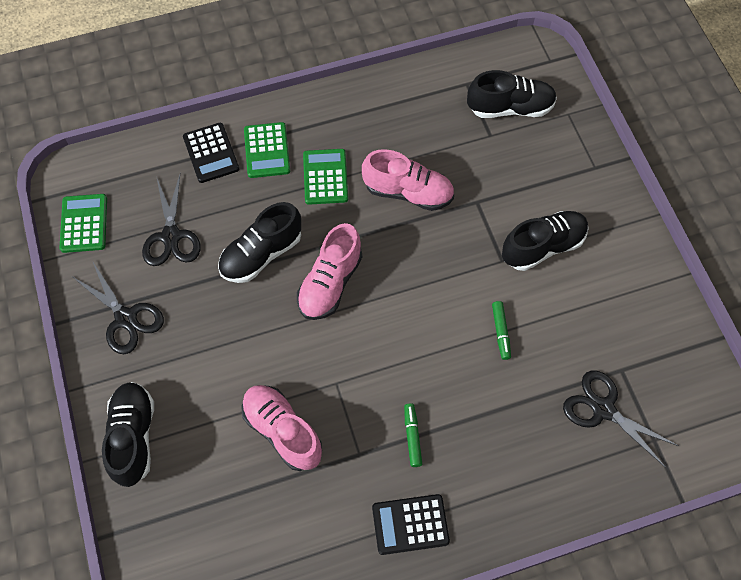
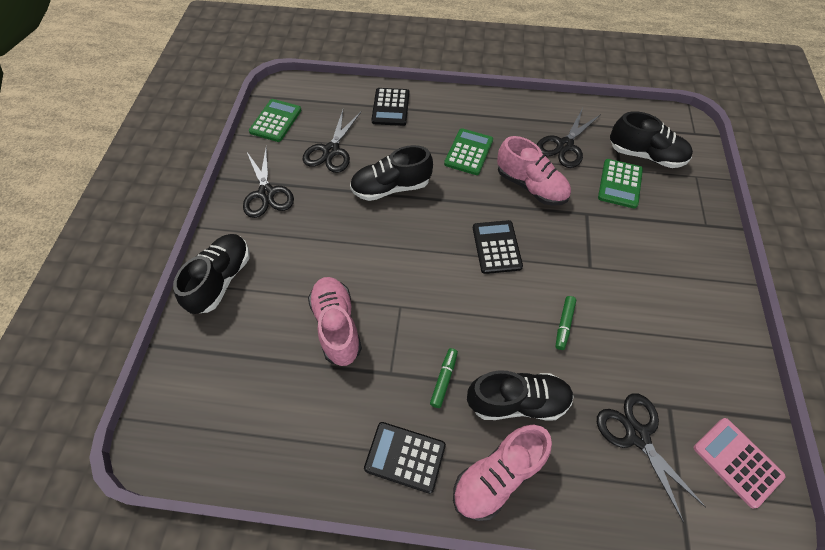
camera: 25 degrees right, 5 degrees down
(267, 150) = (433, 119): green calculator -> green calculator (620, 184)
(330, 283) = (434, 228): pink shoe -> pink shoe (497, 475)
(403, 277) = (496, 247): none -> black calculator
(423, 129) = (564, 145): none -> black scissors
(543, 247) = (632, 270): black shoe -> black shoe (517, 401)
(692, 394) = (737, 461): none -> pink calculator

